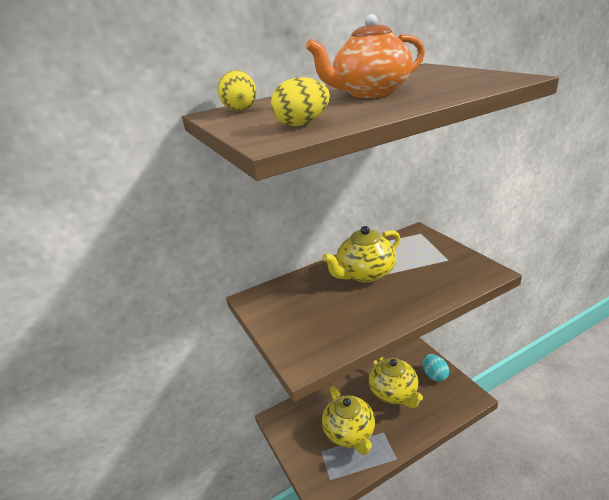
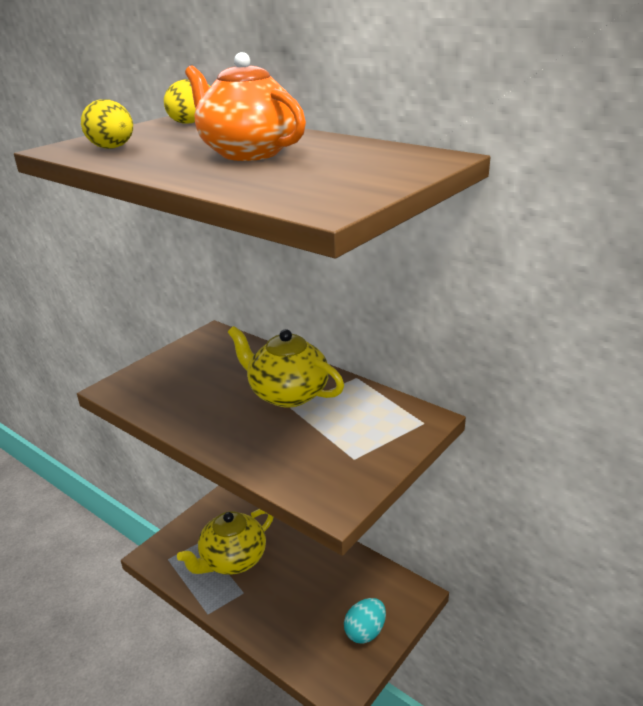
camera: 65 degrees right, 0 degrees up
(394, 393) = (312, 589): yellow teapot -> none

